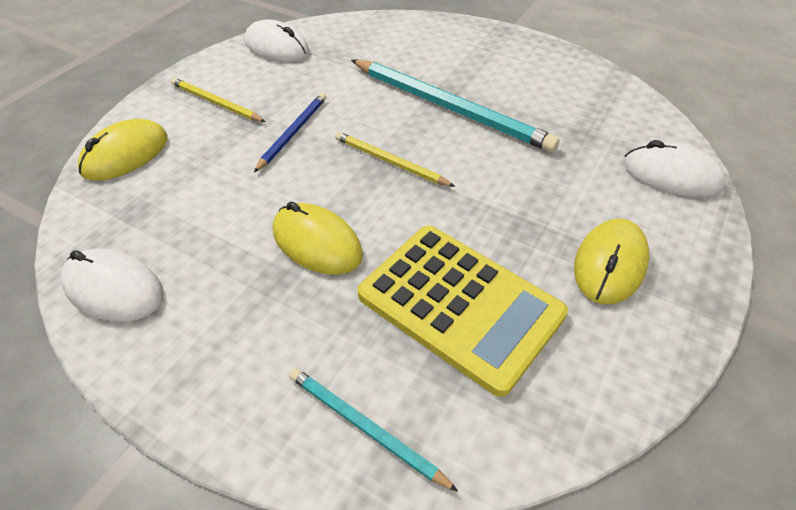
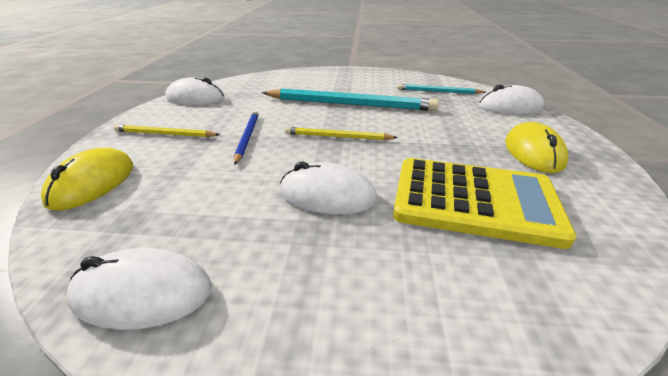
camera: 25 degrees left, 15 degrees down
(317, 243) = (327, 195): yellow mouse -> white mouse
(365, 427) = (503, 315): turquoise pencil -> turquoise pencil (438, 91)

